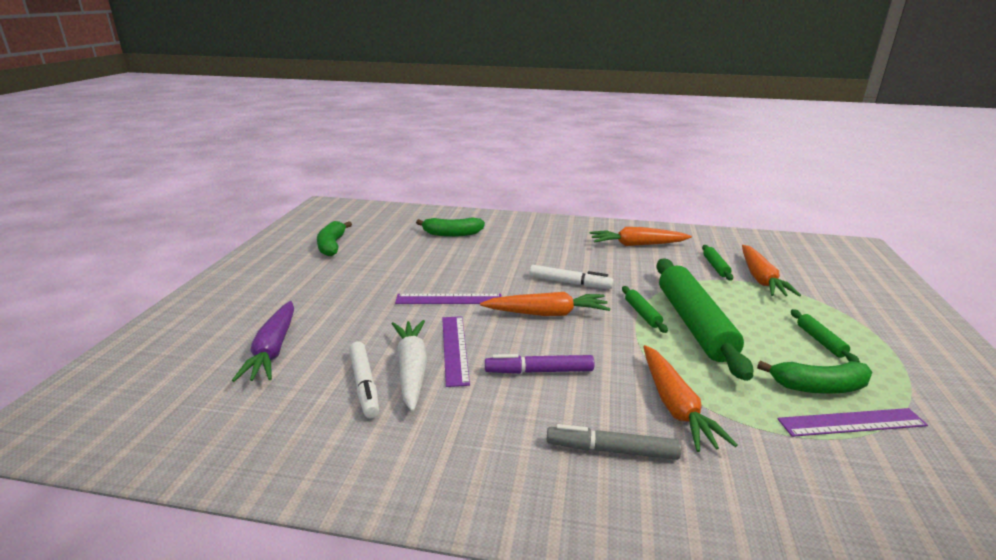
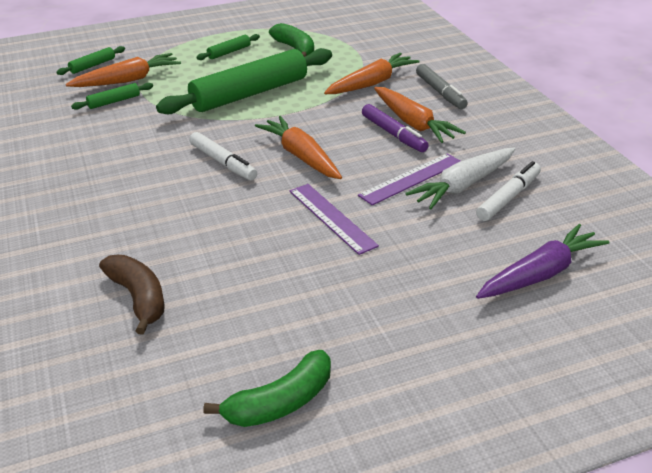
camera: 120 degrees left, 10 degrees up
(452, 234) = (138, 298): green banana -> brown banana
(570, 283) = (223, 162): white marker -> white marker turned 150 degrees clockwise
(637, 245) = (80, 150): orange carrot -> orange carrot (413, 123)
(642, 314) = (253, 116): green rolling pin -> green rolling pin (92, 65)
(851, 422) = (324, 39): purple ruler -> none

